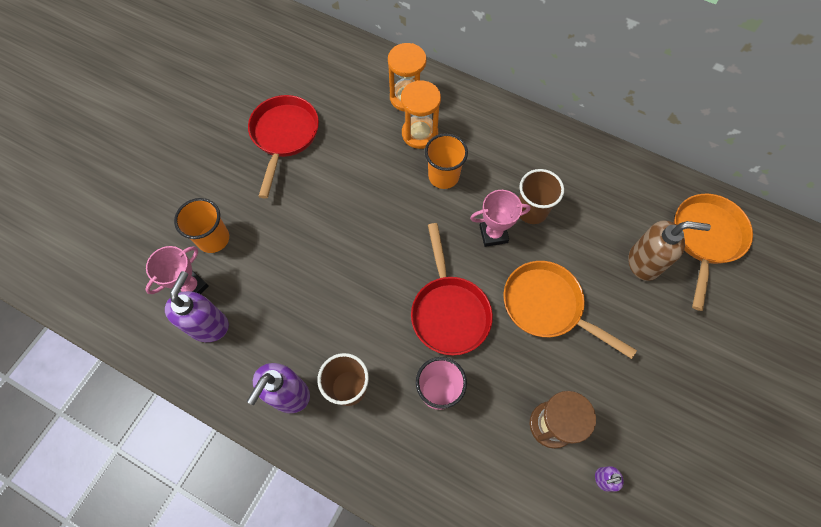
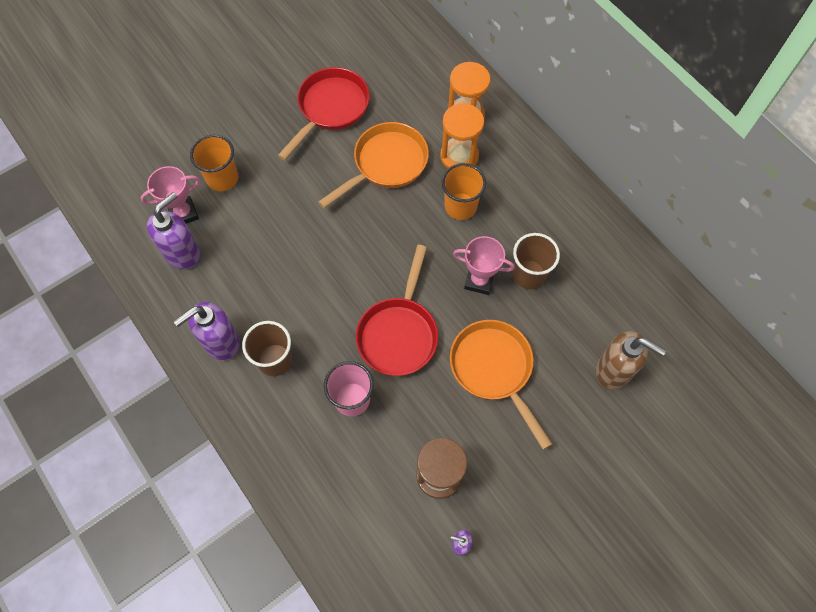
camera: 25 degrees right, 0 degrees up
(705, 239) = (691, 375): orange pan -> orange pan (386, 164)

